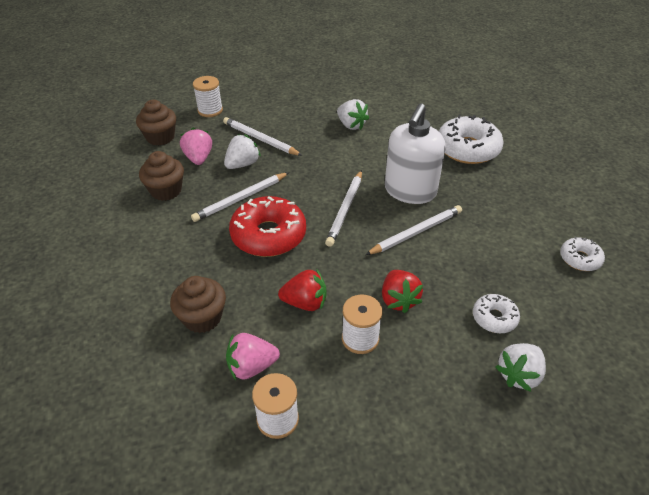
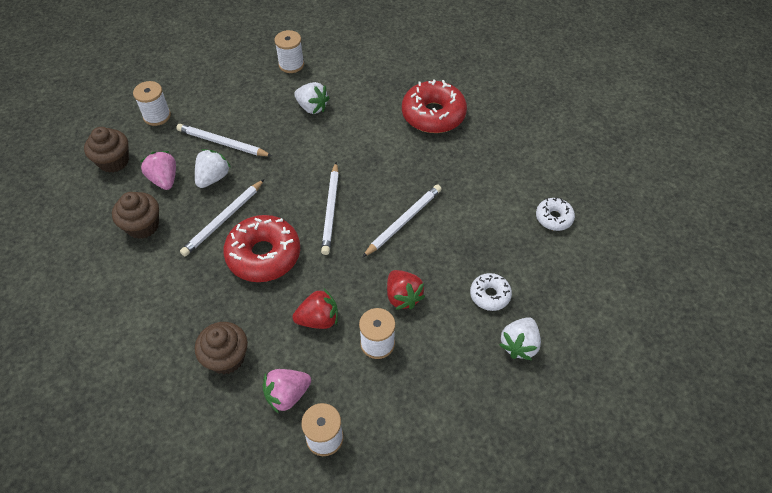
camera: 15 degrees left, 10 degrees up
(341, 91) = (291, 64): none -> white spool
(410, 191) = (388, 176): white soap dispenser -> none
(467, 149) = (433, 115): white donut -> red donut

